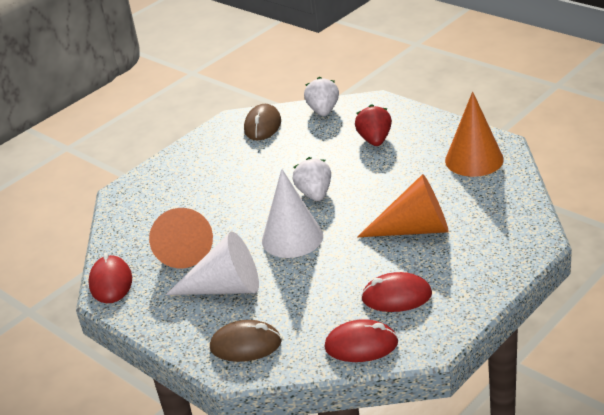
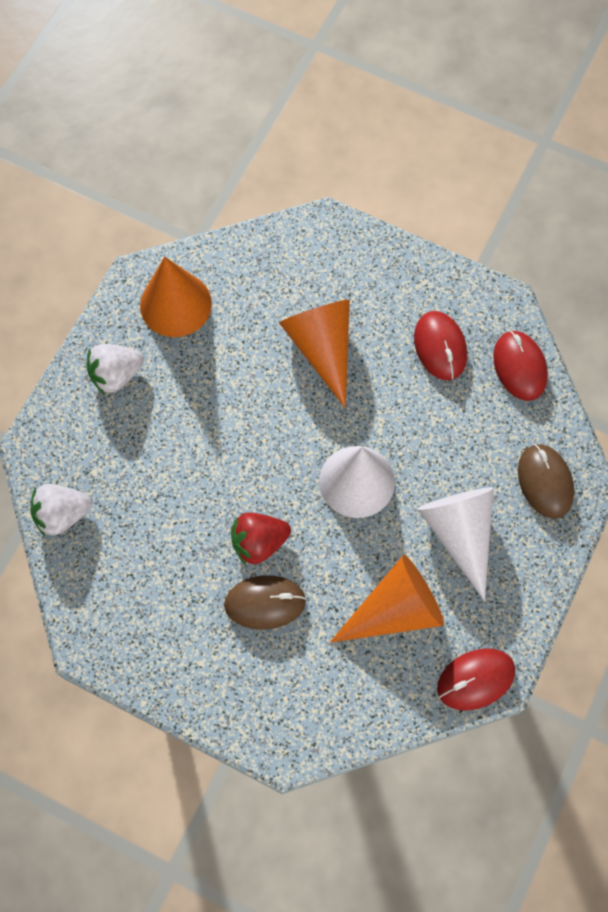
camera: 110 degrees left, 35 degrees up
(262, 126) = (105, 592): brown mouse -> brown mouse (265, 603)
(315, 194) = (265, 476): white strawberry -> white strawberry (116, 375)
(375, 140) = (136, 428): red strawberry -> red strawberry (259, 542)

